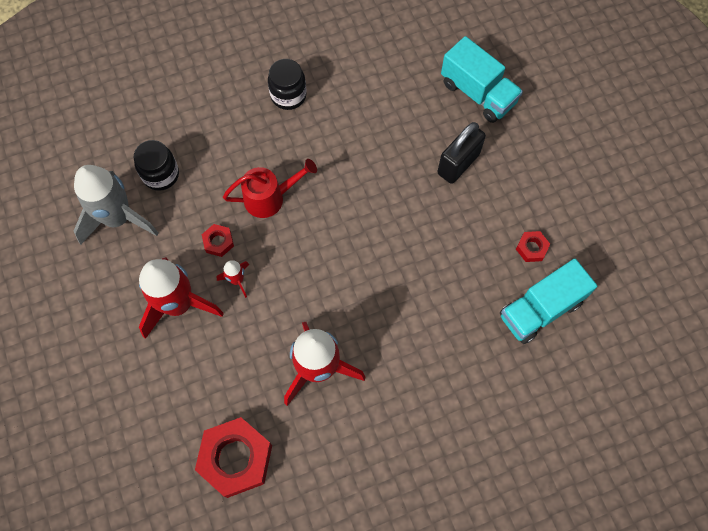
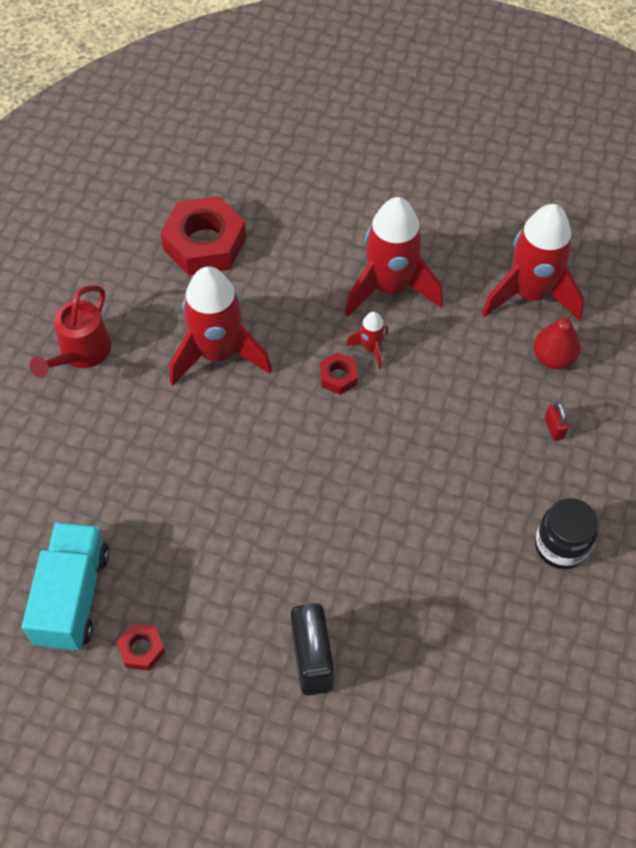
camera: 130 degrees right, 10 degrees down
(118, 218) = (530, 294): grey rocket -> red rocket
(161, 175) = (553, 358): black jar -> red pear
(213, 143) = (554, 428): none -> red padlock
(218, 242) = (427, 359): red nut -> red nut (338, 377)
(270, 198) = (438, 436): red watering can -> red watering can (81, 353)
(478, 93) = (387, 770): turquoise truck -> none

